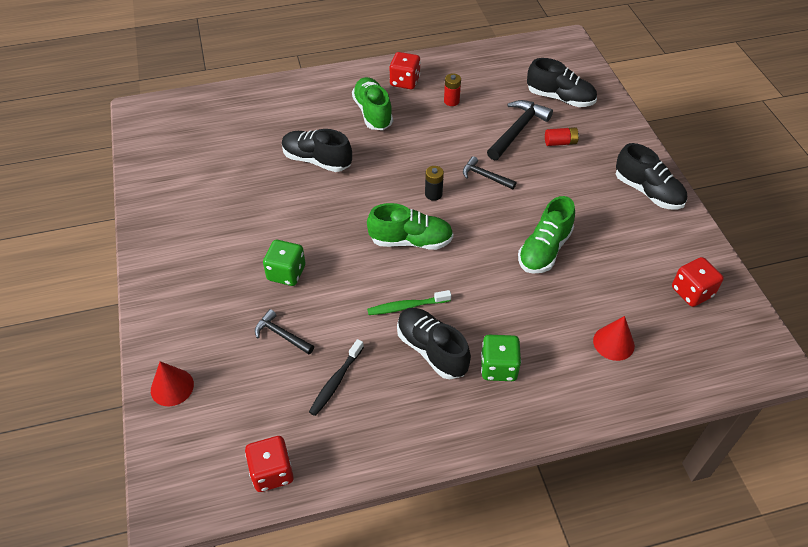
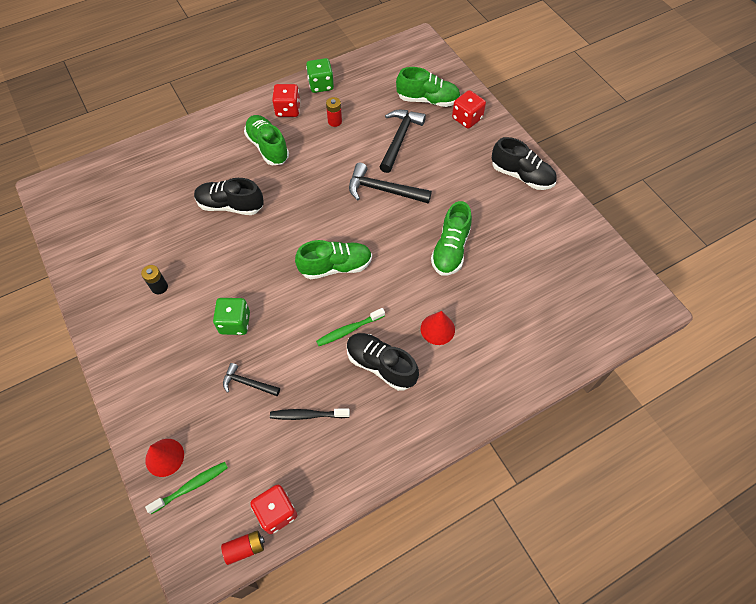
camera: 15 degrees left, 10 degrees up
(190, 423) = (191, 486): none -> green toothbrush
(336, 382) = (307, 415): black toothbrush -> black toothbrush turned 75 degrees clockwise
(433, 194) = (343, 217): black battery -> black battery (159, 287)
(485, 176) = (383, 190): black hammer -> black hammer, size x1.68
(498, 367) = (440, 367): green dice -> green dice (321, 85)
(560, 98) = (427, 100): black shoe -> green shoe
(560, 142) = (438, 144): red battery -> red battery (245, 548)
(613, 343) = (527, 322): red cone -> red cone (437, 329)
(692, 292) = (577, 261): red dice -> red dice (467, 118)

